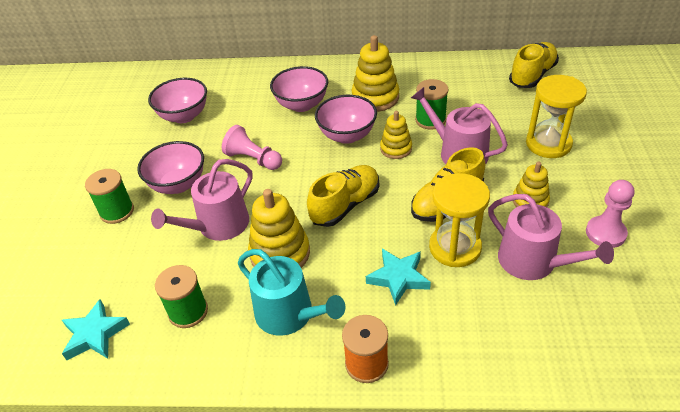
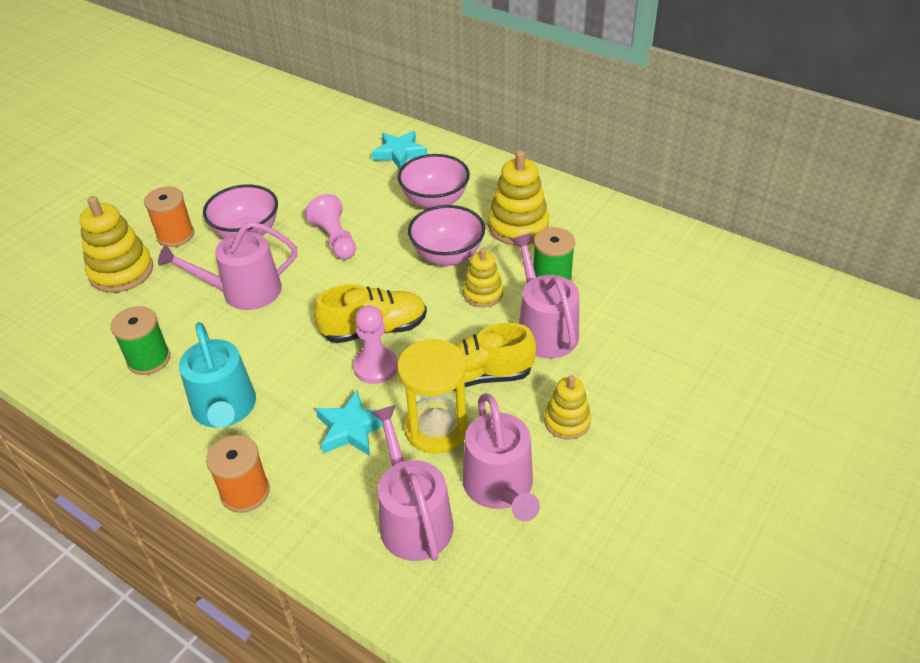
camera: 30 degrees right, 0 degrees up
(95, 334) = (65, 340): turquoise star -> turquoise star (399, 153)
(117, 211) = (175, 235): green spool -> orange spool
(184, 116) = (314, 164): pink bowl -> none
(280, 253) = (270, 346): yellow stacking toy -> yellow stacking toy (121, 272)
(500, 313) = (413, 518): none -> pink watering can
(532, 75) = (728, 278): yellow shoe -> none
(548, 144) = (658, 368): yellow hourglass -> none
(605, 233) = (613, 500): pink pawn -> pink pawn (375, 367)

